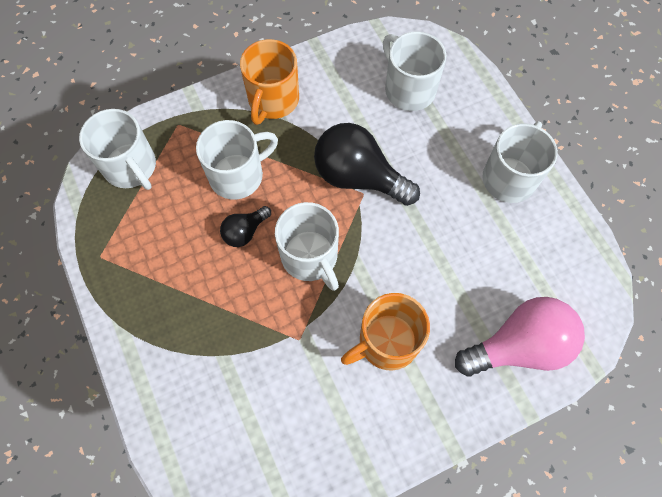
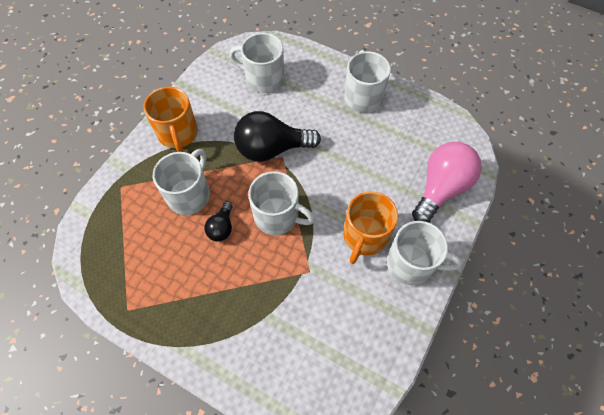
camera: 35 degrees left, 5 degrees down
(131, 167) = (106, 235): white mug -> white mug (411, 264)

